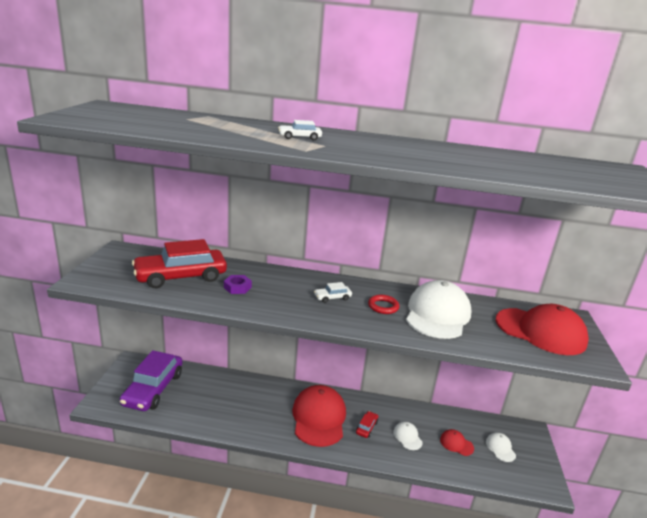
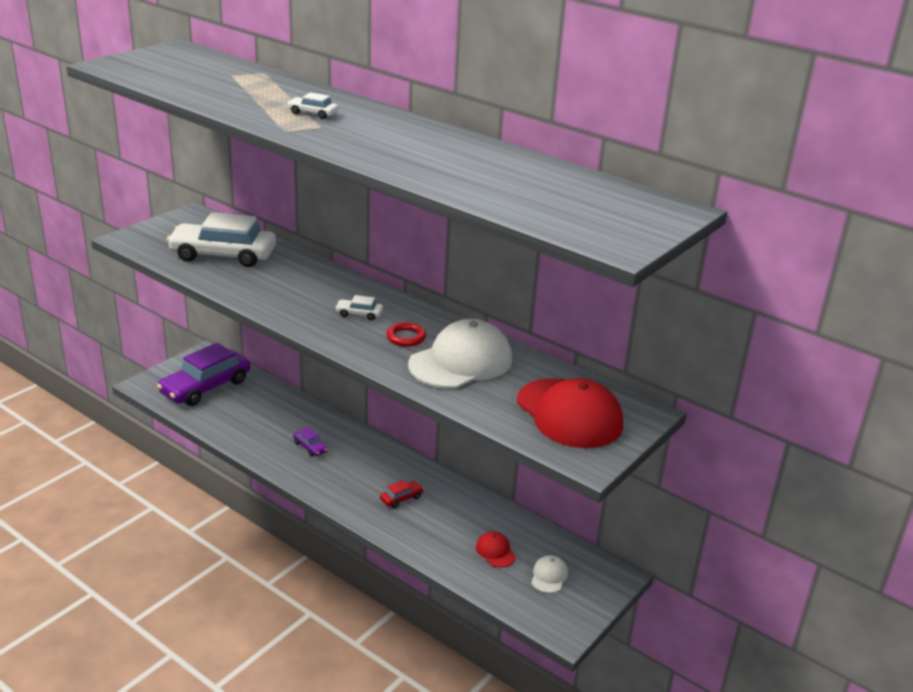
camera: 30 degrees right, 5 degrees up
(181, 276) = (223, 255): red car -> white car
(237, 287) = (268, 279): purple nut -> none
(272, 411) = (310, 447): none -> purple car
(319, 418) = (355, 470): red cap -> none
(407, 437) = (441, 524): white cap -> none

